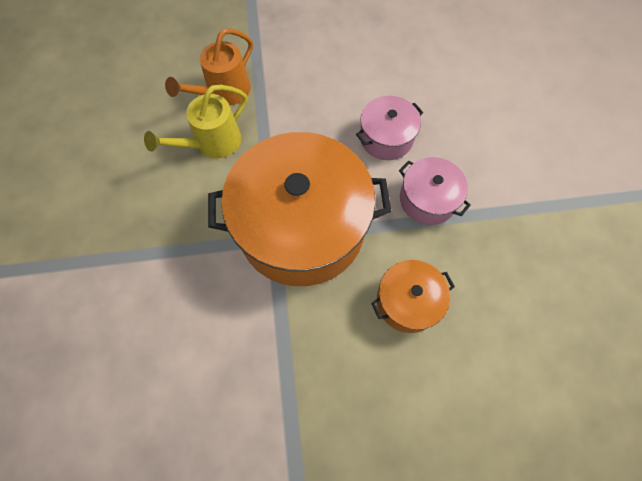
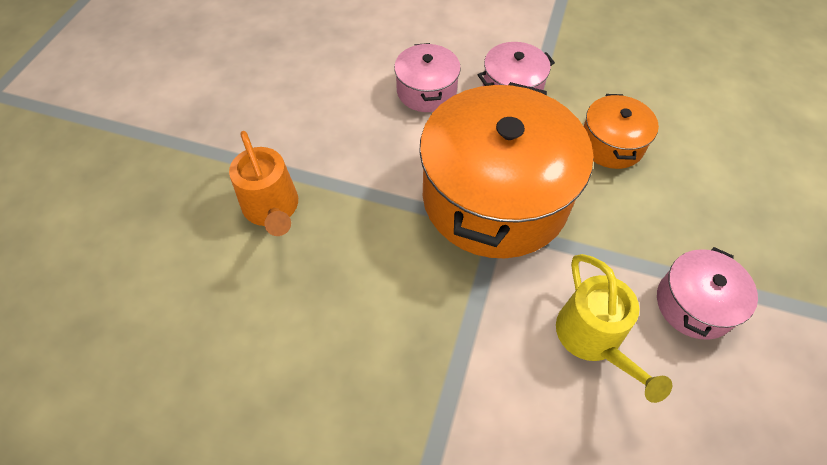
camera: 65 degrees left, 10 degrees down
(212, 143) = (339, 244): yellow watering can -> yellow watering can (593, 339)
(264, 415) = (694, 304): none -> pink pot

